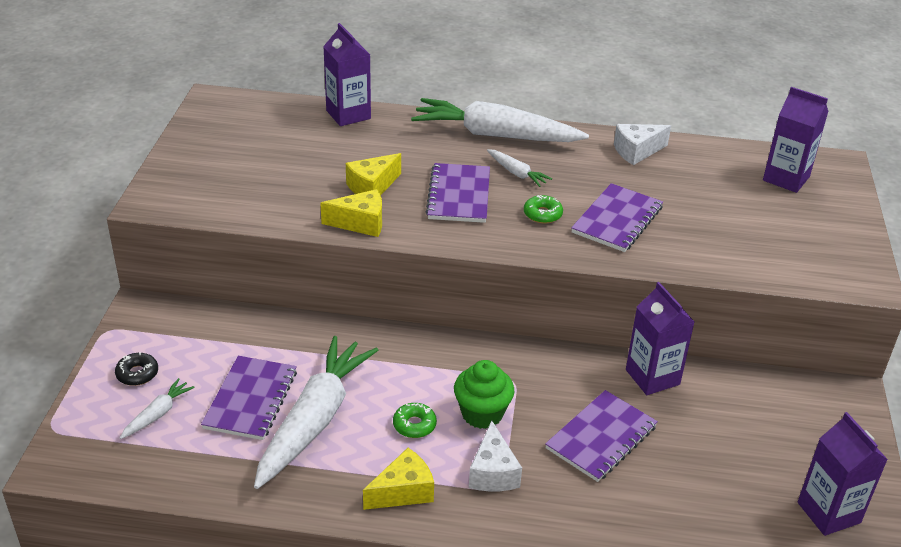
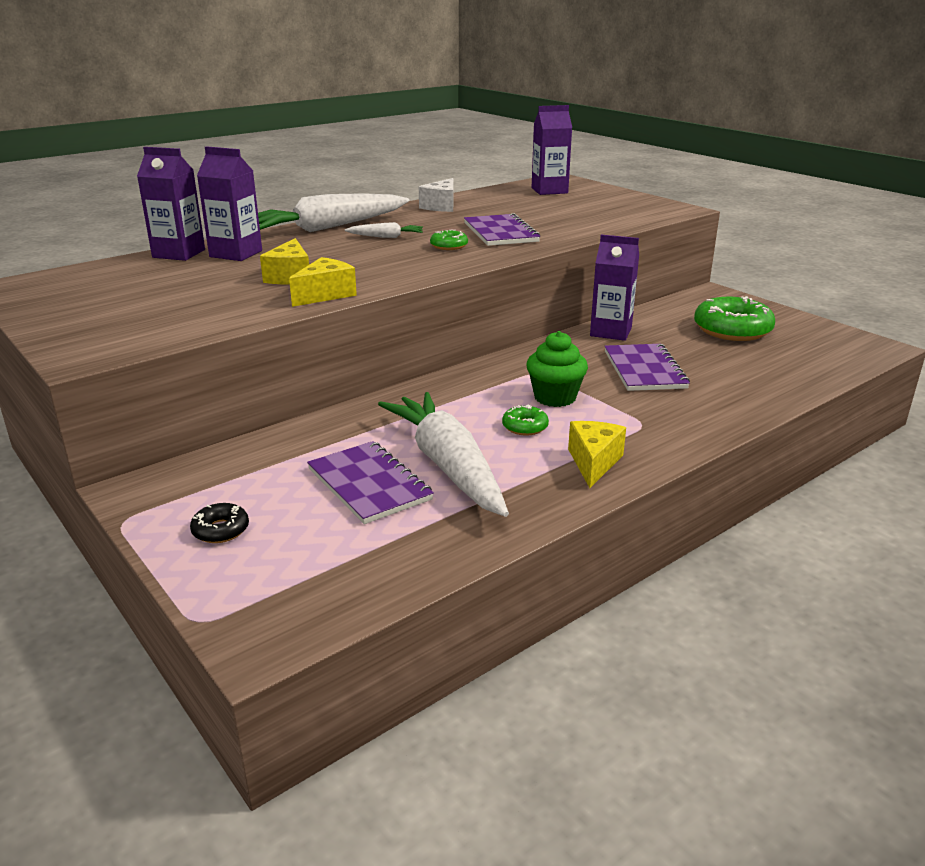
camera: 45 degrees left, 10 degrees down
(157, 414) = (299, 542): white carrot -> none
(459, 195) = (369, 258): purple notebook -> none
(493, 472) = (624, 419): white cheese -> none
(772, 451) = (732, 330): none -> green donut
(828, 512) = (807, 338): purple carton -> purple carton (236, 254)

